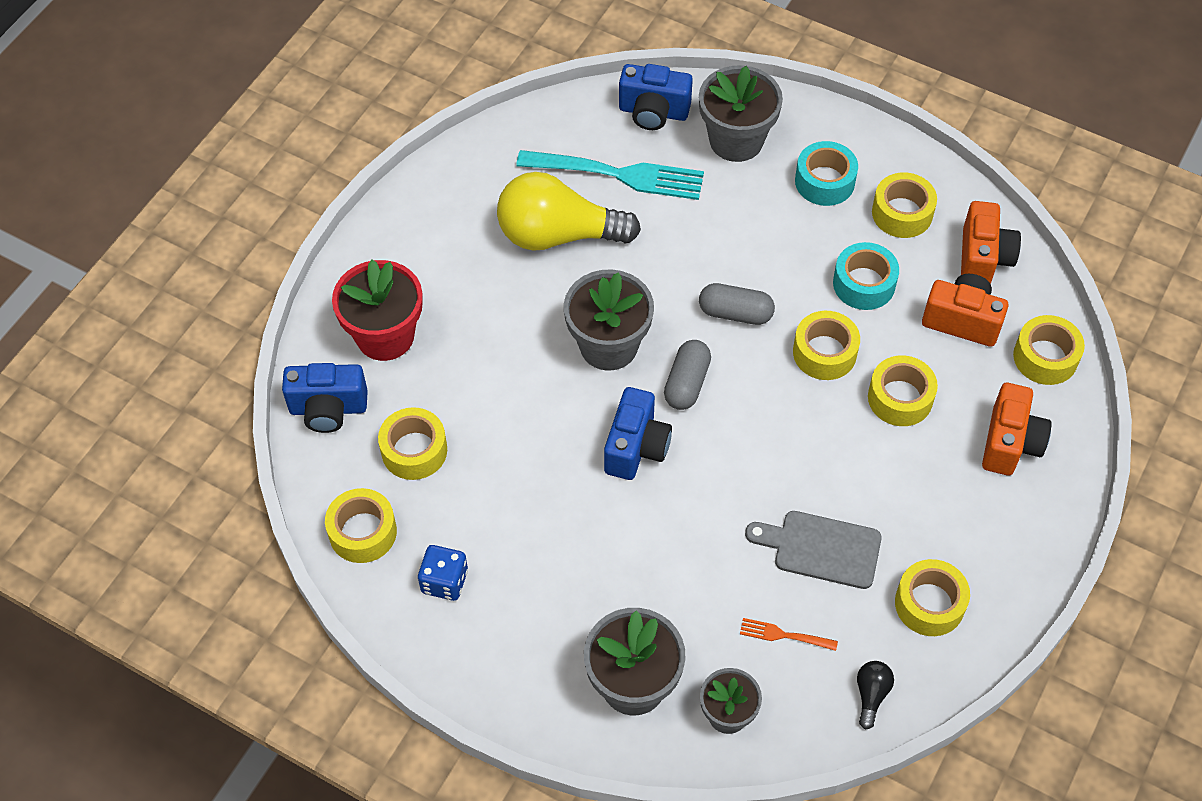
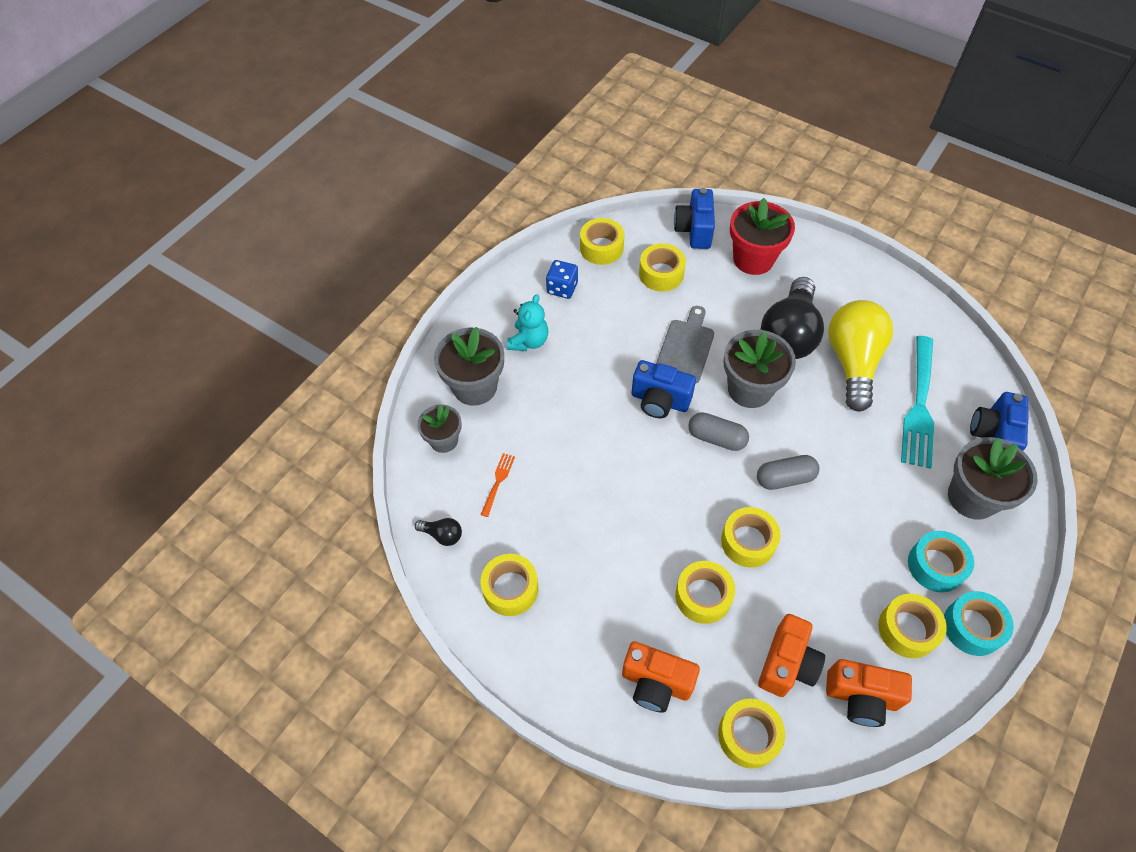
camera: 95 degrees right, 0 degrees up
(517, 300) = (789, 334): none -> black light bulb
(547, 619) = (529, 341): none -> turquoise teddy bear
(735, 313) = (785, 478): grey capsule -> grey capsule turned 60 degrees clockwise
(821, 548) = (566, 516): grey cutting board -> grey cutting board (685, 348)
(864, 284) = (822, 583): turquoise tape -> turquoise tape (972, 627)

